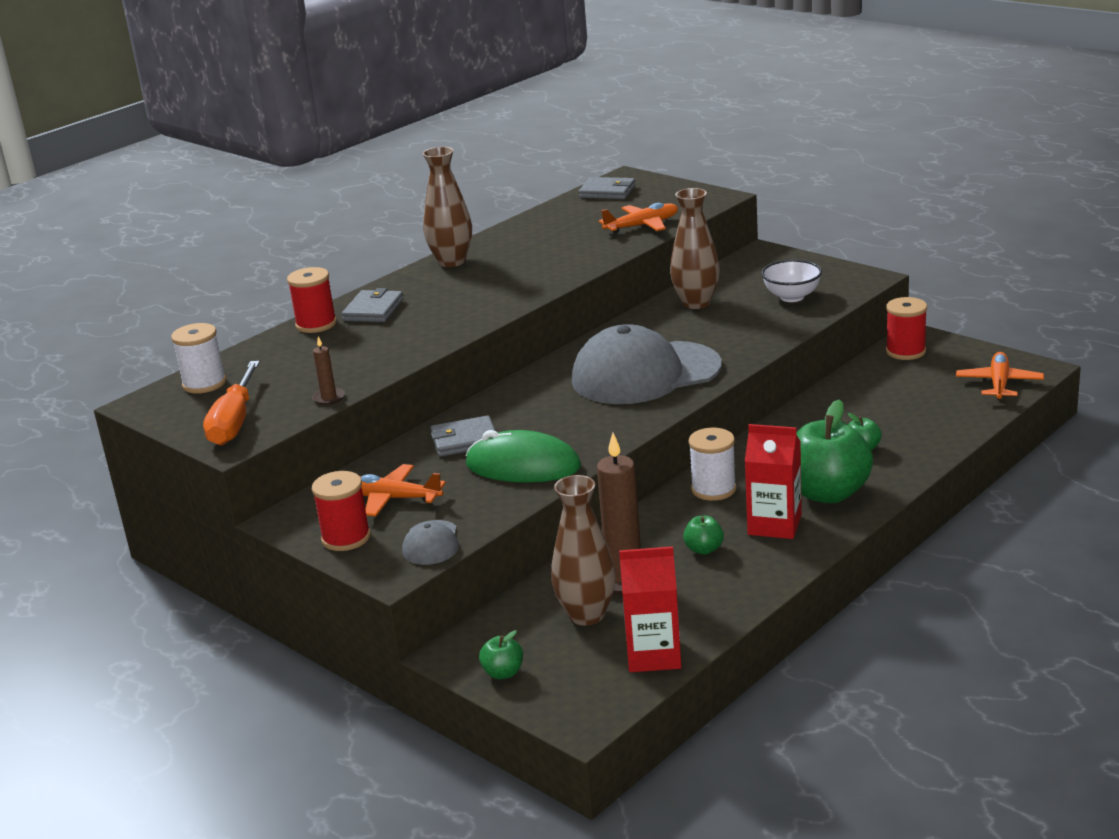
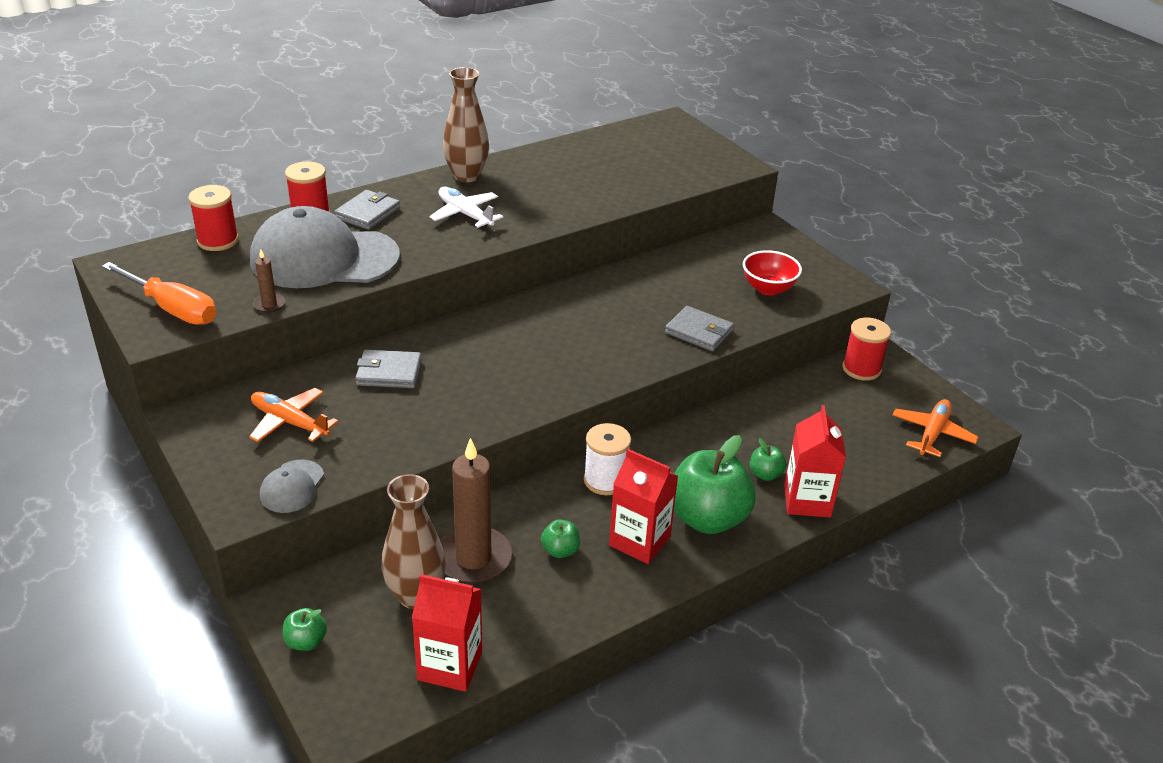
camera: 10 degrees right, 10 degrees up
(204, 384) = (177, 256): white spool -> none
(234, 422) = (173, 309): orange screwdriver -> orange screwdriver turned 75 degrees counterclockwise
(346, 538) = (224, 456): red spool -> red spool (218, 241)
(473, 290) = (465, 214): none -> white plane
(523, 466) = (422, 419): green mouse -> none
(607, 192) = (646, 133): grey wallet -> grey wallet (699, 332)
(642, 226) = (655, 180): orange plane -> none
(645, 374) = (589, 341): grey cap -> grey cap (324, 258)
(696, 303) = (678, 271): brown vase -> none
(792, 297) = (768, 289): white bowl -> red bowl
(912, 459) = (807, 501): none -> red carton

